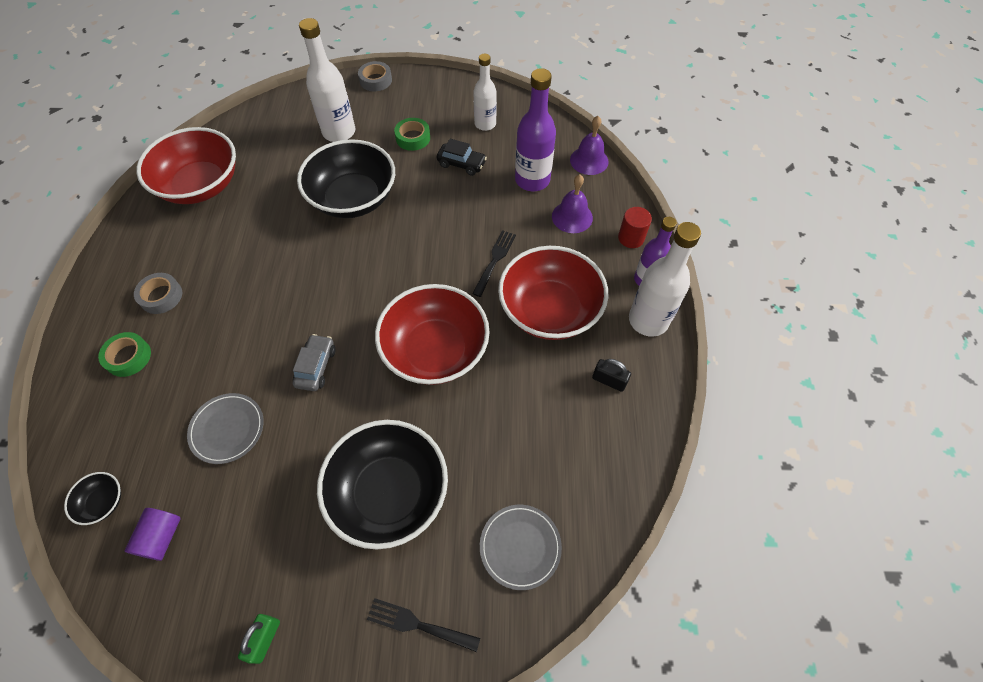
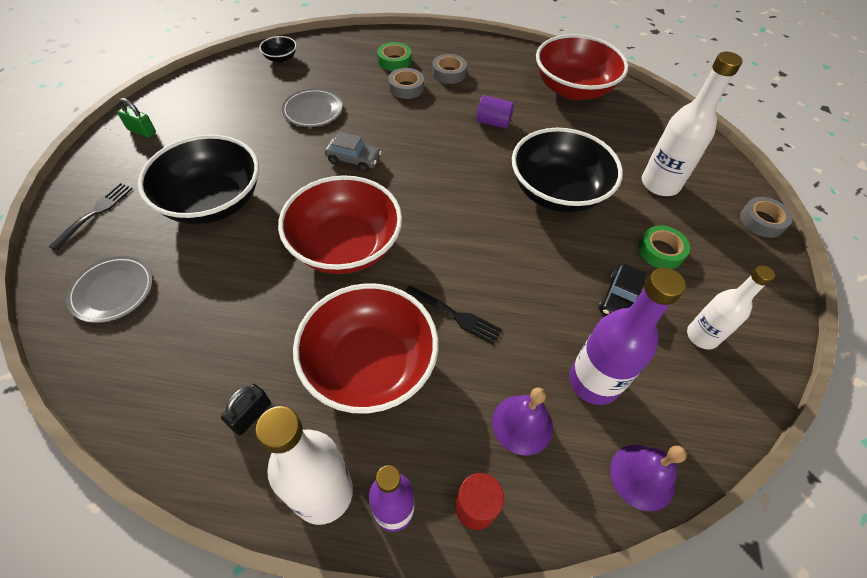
camera: 95 degrees right, 5 degrees down
(161, 537) = (242, 83): purple cylinder -> purple cylinder (493, 122)
(187, 336) = (406, 88): none -> grey tape

